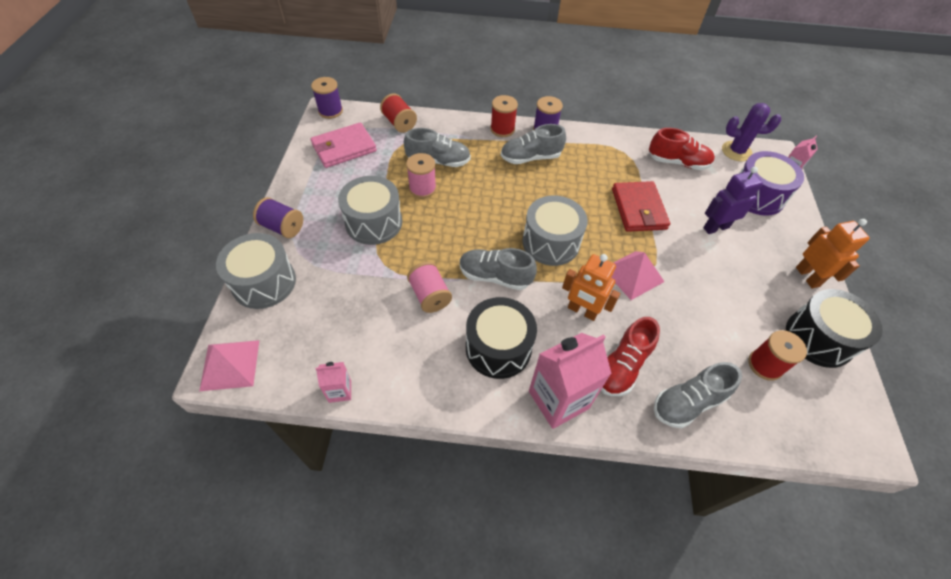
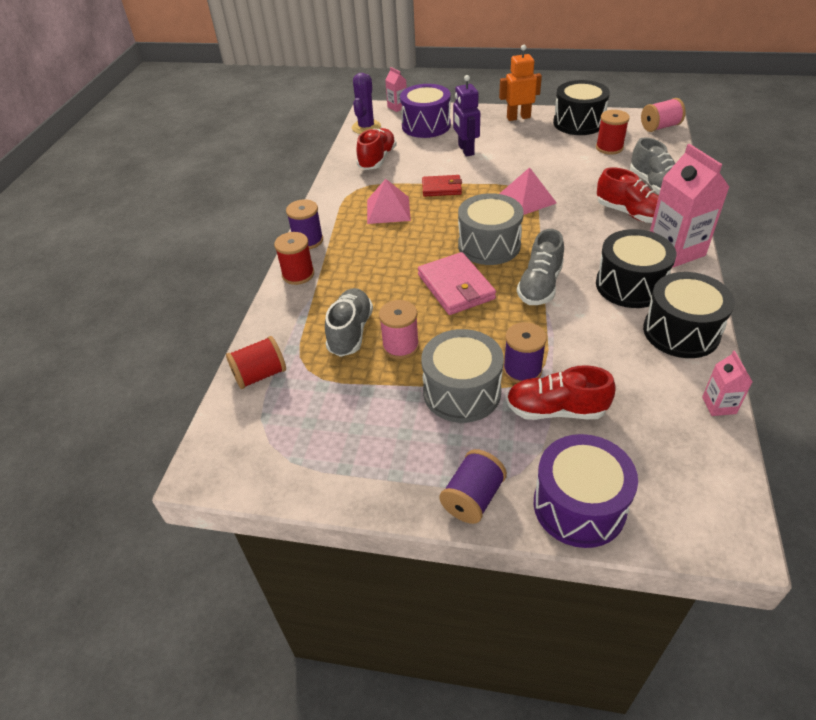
camera: 80 degrees left, 10 degrees down
(230, 364) = (720, 523): pink pyramid -> pink pyramid (388, 210)
(264, 282) = (579, 506): grey drum -> purple drum
(330, 111) = (205, 465): purple spool -> purple spool (522, 370)
(344, 148) = (304, 438): pink wallet -> pink wallet (456, 287)
(349, 276) = (555, 410): none -> red shoe
(430, 295) = (574, 335): pink spool -> pink spool (660, 127)
(432, 379) = (681, 332): none -> black drum
(530, 158) = (355, 253): grey shoe -> none
(582, 311) = (574, 231): orange robot -> none
(638, 209) = (441, 188): red wallet -> red wallet, size x0.64

